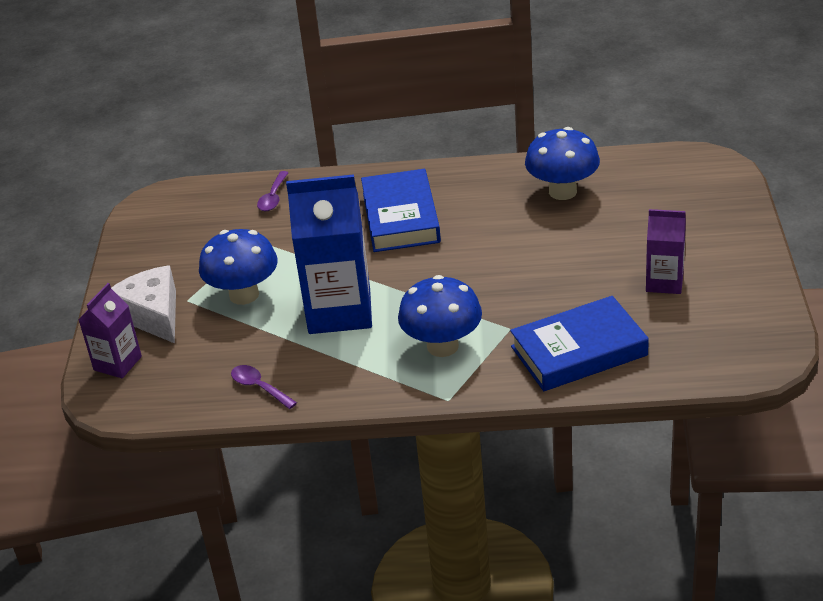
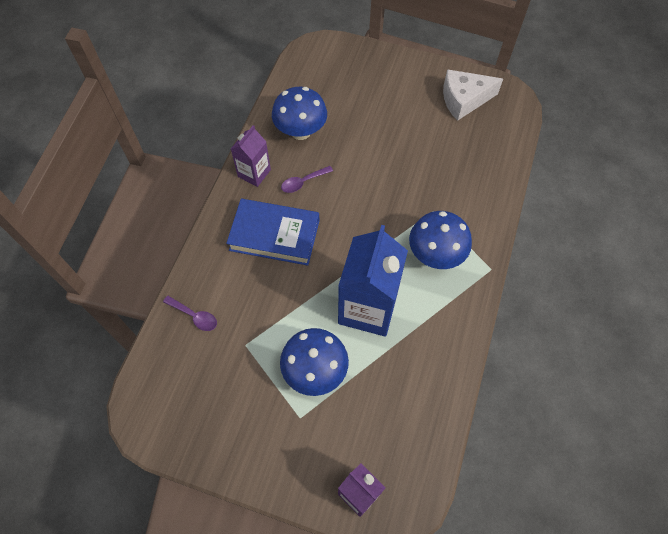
camera: 75 degrees left, 25 degrees up
(153, 315) = (307, 450): white cheese -> white cheese (464, 100)
(259, 387) = (433, 387): purple spoon -> purple spoon (303, 182)
(579, 351) = (472, 182): blue book -> none
(664, 282) = (424, 116): purple carton -> purple carton (254, 173)

